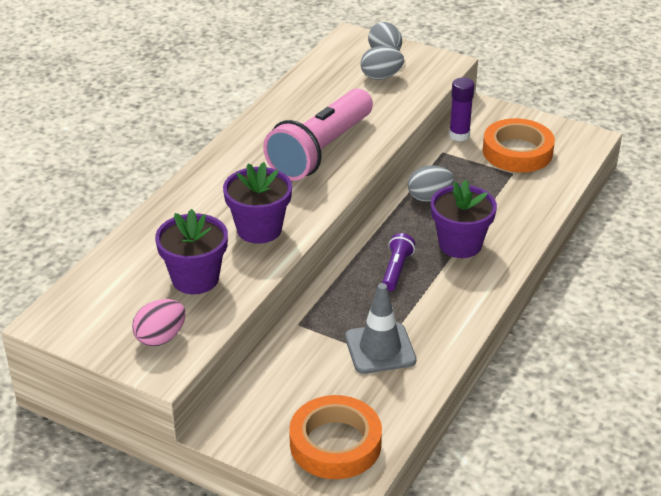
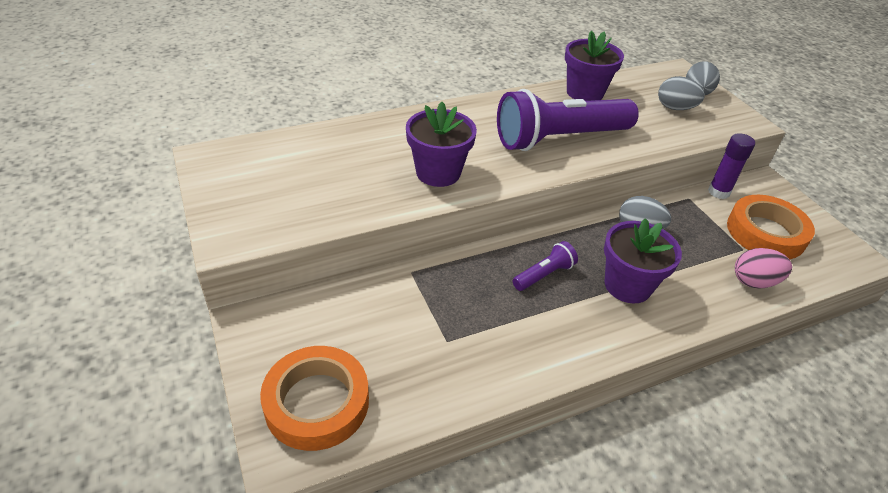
camera: 35 degrees right, 5 degrees up
(160, 338) = (259, 214): pink egg -> pink egg (754, 281)
(195, 279) = (343, 183): purple flower pot -> purple flower pot (584, 93)
(320, 151) = (559, 138): pink flashlight -> purple flashlight
(380, 348) = (454, 337): grey traffic cone -> none

